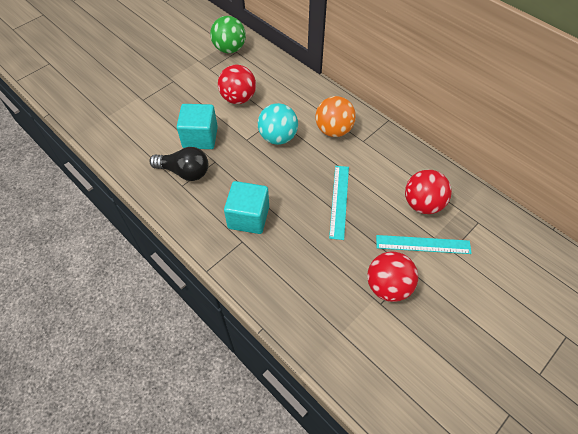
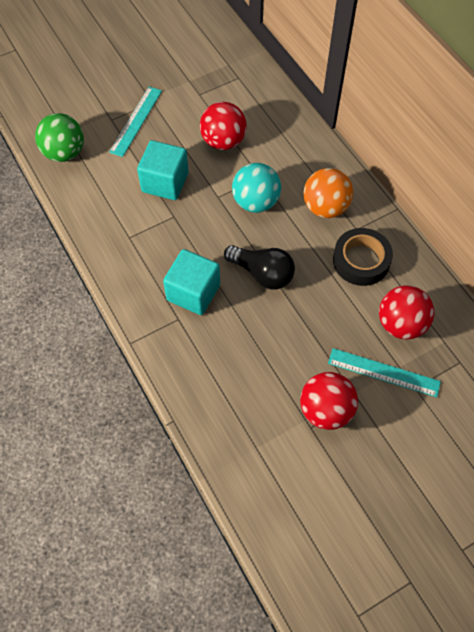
camera: 15 degrees right, 5 degrees up
(184, 172) = (136, 221): black light bulb -> black light bulb (262, 273)
(229, 49) = (231, 72): green ball -> green ball (64, 153)
(339, 201) = (303, 297): turquoise ruler -> turquoise ruler (136, 121)
(374, 163) = (361, 261): none -> black tape

